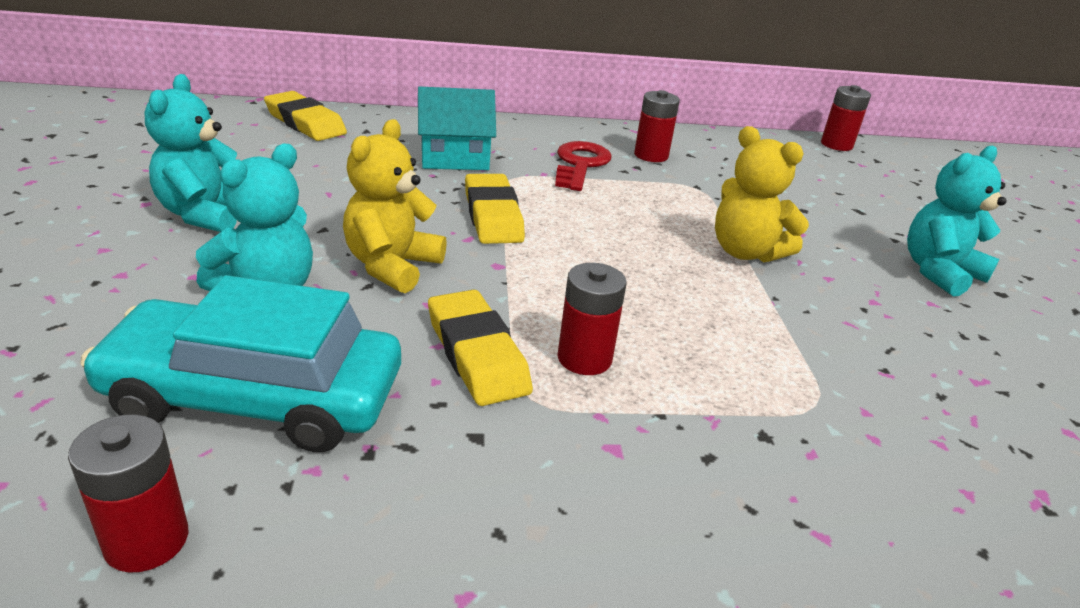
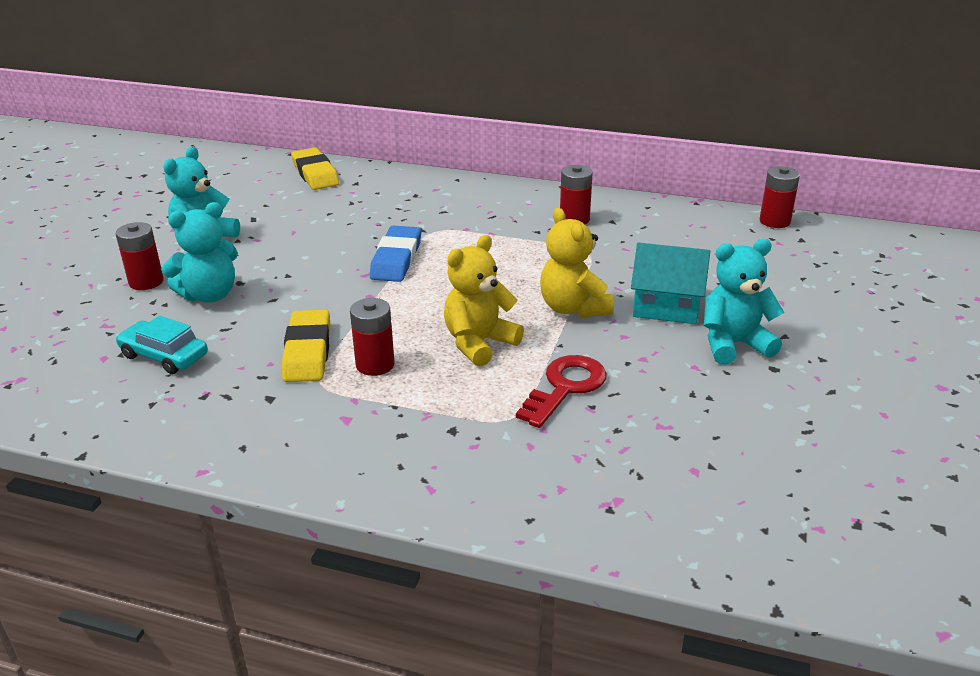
camera: 25 degrees right, 0 degrees up
(146, 540) = (72, 415): red battery -> red battery (146, 282)
(255, 396) = (164, 356): turquoise car -> turquoise car, size x0.54
(392, 266) = (297, 288): yellow teddy bear -> yellow teddy bear (479, 343)
(454, 157) = (406, 210): turquoise house -> turquoise house (666, 306)
(493, 215) = (396, 259): yellow eraser -> blue eraser
(580, 164) = (503, 223): red key -> red key (565, 387)

